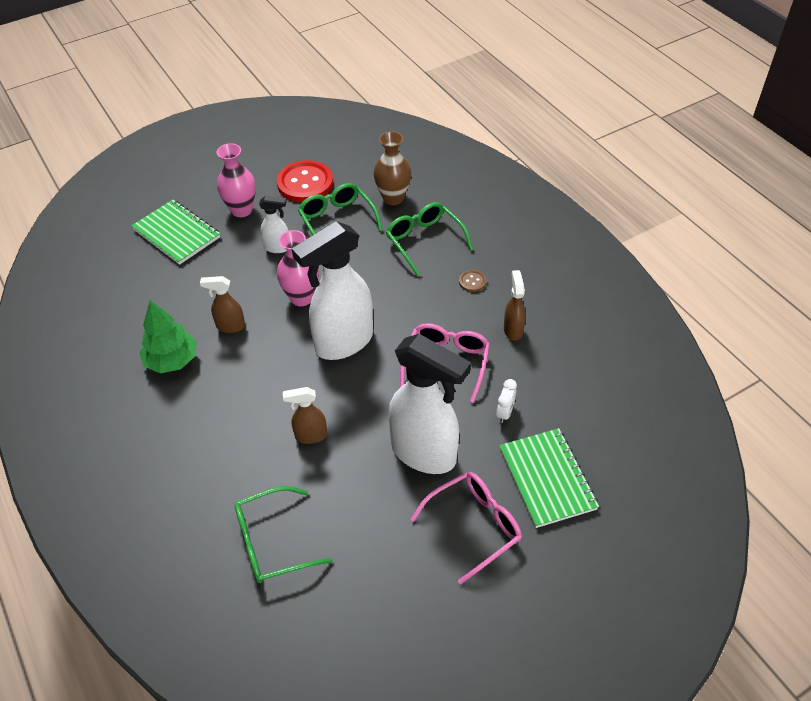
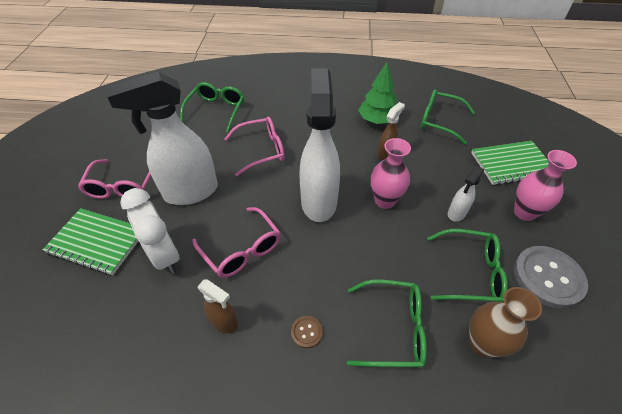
camera: 125 degrees right, 0 degrees up
(136, 307) = (439, 121): none -> green glasses
(305, 183) = (548, 277): red button -> grey button
(310, 436) = (261, 150): brown spray bottle -> pink glasses
(505, 413) = (165, 255): white clock -> white clock, size x2.15

